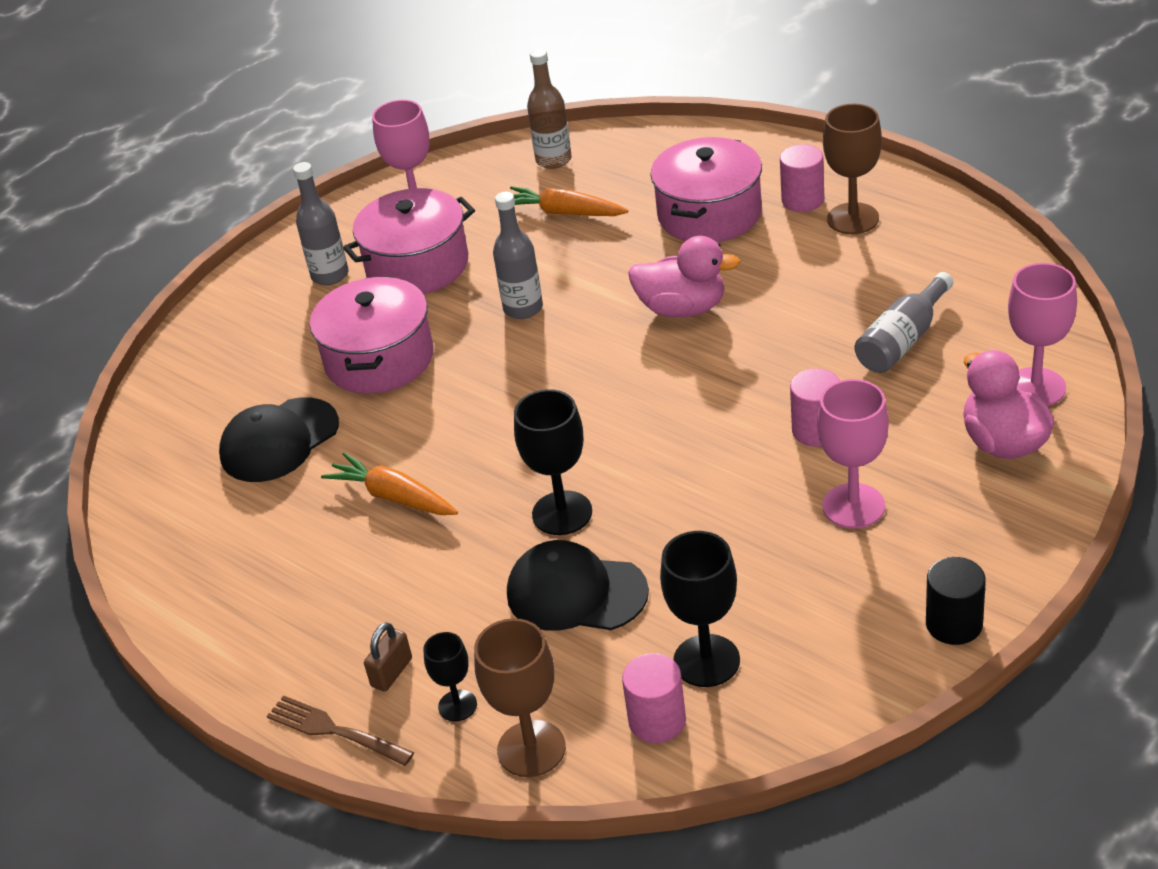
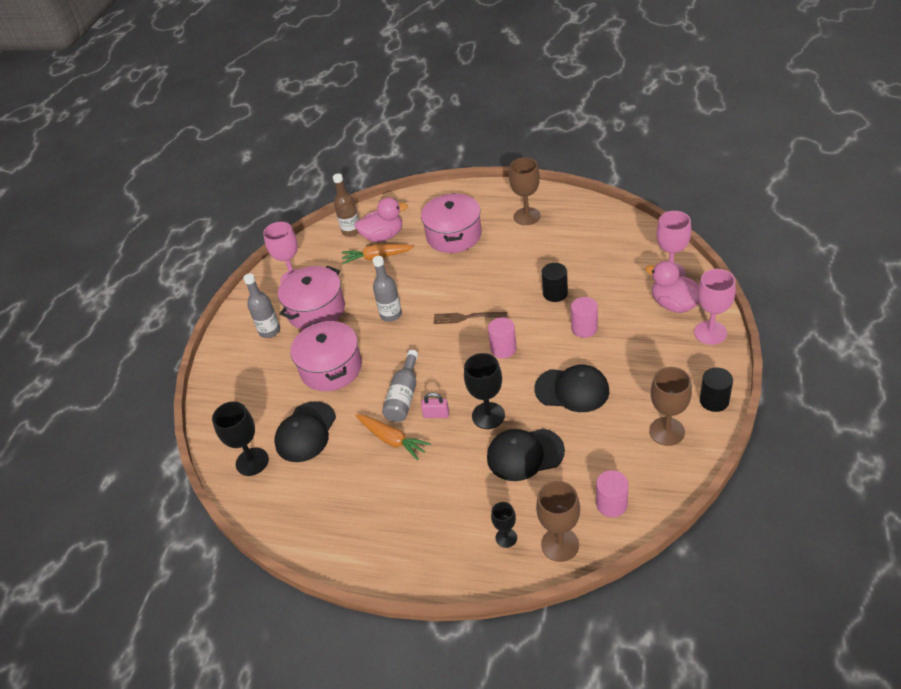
camera: 25 degrees left, 5 degrees up
(335, 731) = (451, 578): brown fork -> brown fork (467, 317)
(392, 672) = (459, 534): brown padlock -> none
(393, 497) = (392, 440): orange carrot -> orange carrot turned 150 degrees counterclockwise
(484, 483) = (436, 414): none -> pink padlock
(682, 309) = (474, 288): pink duck -> pink duck (383, 236)
(706, 661) = (613, 464): black goblet -> black goblet (252, 462)
(724, 521) = (572, 390): none -> black cap
(802, 200) = (495, 214): pink cylinder -> pink cylinder (503, 349)
(809, 358) = (555, 293): none -> black cylinder
(834, 643) = (667, 431): none -> brown goblet
(853, 506) = (628, 360): pink goblet -> pink goblet (710, 333)
(903, 340) = (593, 269): grey bottle -> grey bottle (404, 396)

